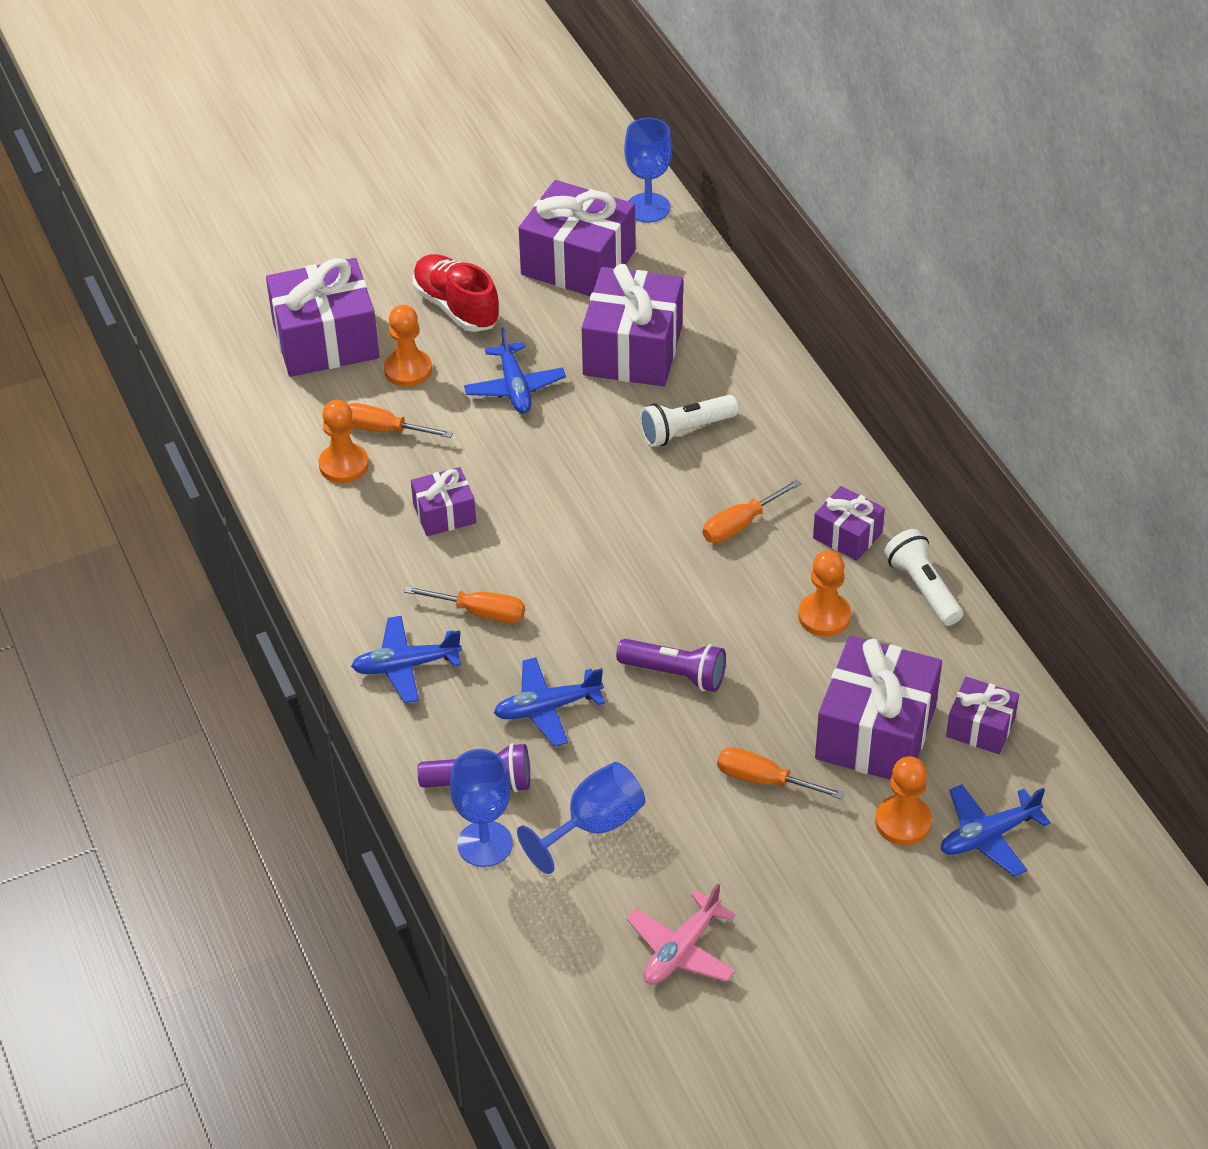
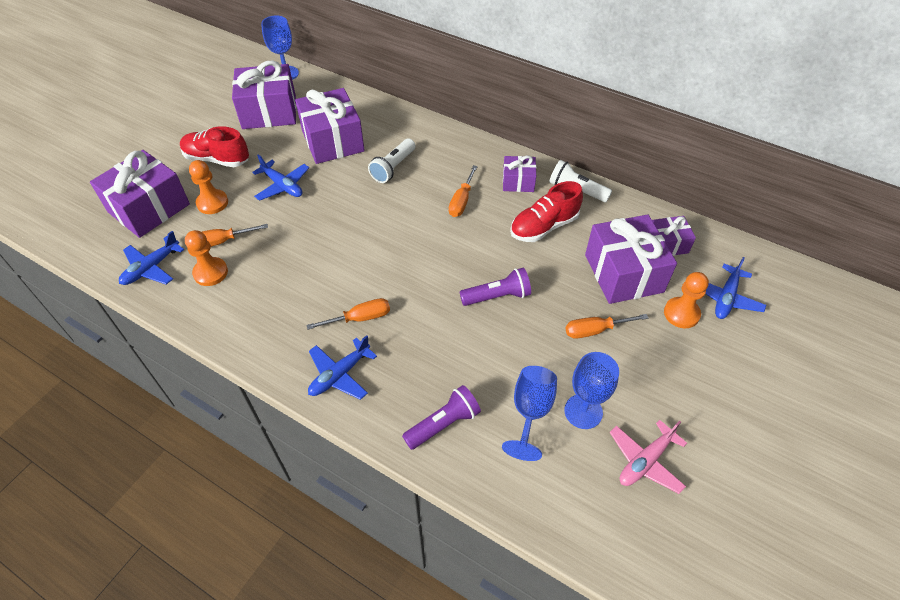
camera: 35 degrees left, 5 degrees up
(444, 514) = (294, 272): purple gift -> none
(485, 844) = (478, 463): blue goblet -> blue goblet (583, 411)
(547, 708) = (444, 354): blue plane -> blue plane (151, 268)
(681, 950) = (645, 461): pink plane -> pink plane turned 45 degrees clockwise
(824, 616) = (544, 227): orange pawn -> red shoe

